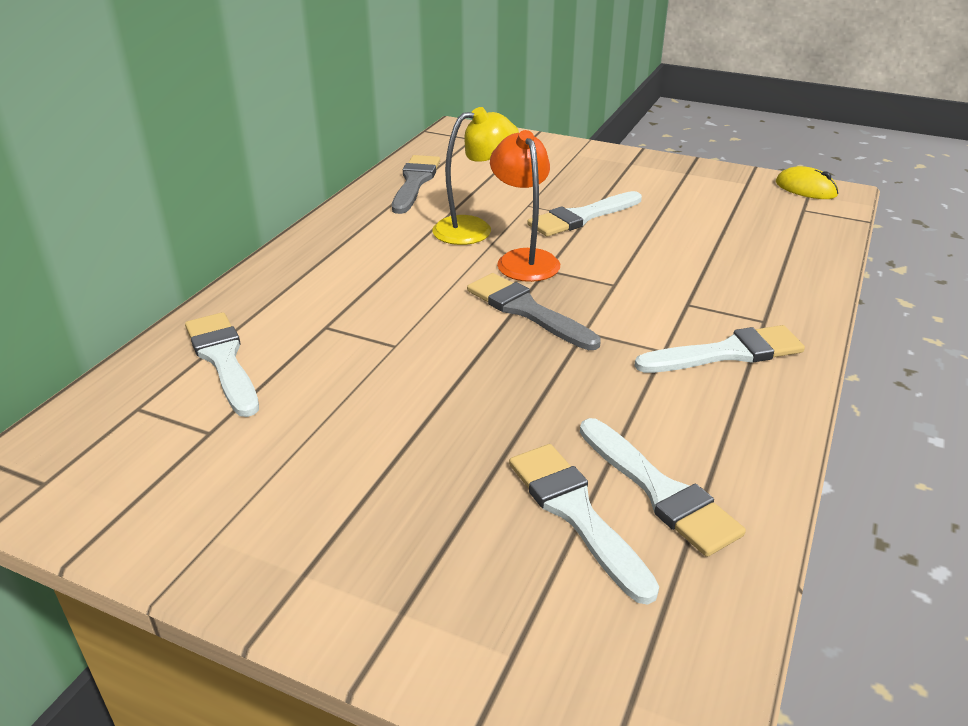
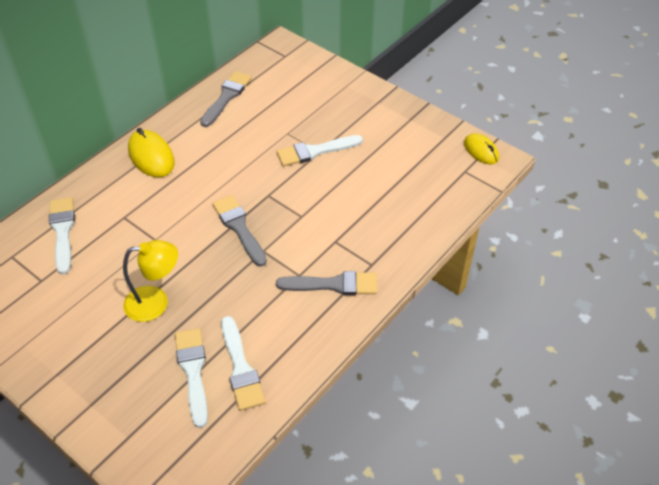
camera: 15 degrees right, 15 degrees up
(334, 253) = (151, 156): none -> yellow mouse
(474, 229) = (243, 150): yellow lamp -> yellow lamp (156, 302)
(524, 259) = (259, 184): orange lamp -> none
(727, 353) = (333, 285): white brush -> grey brush

